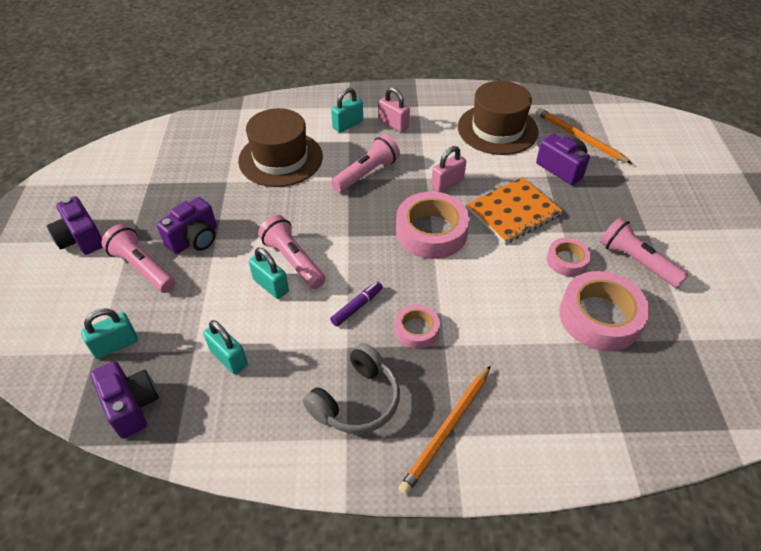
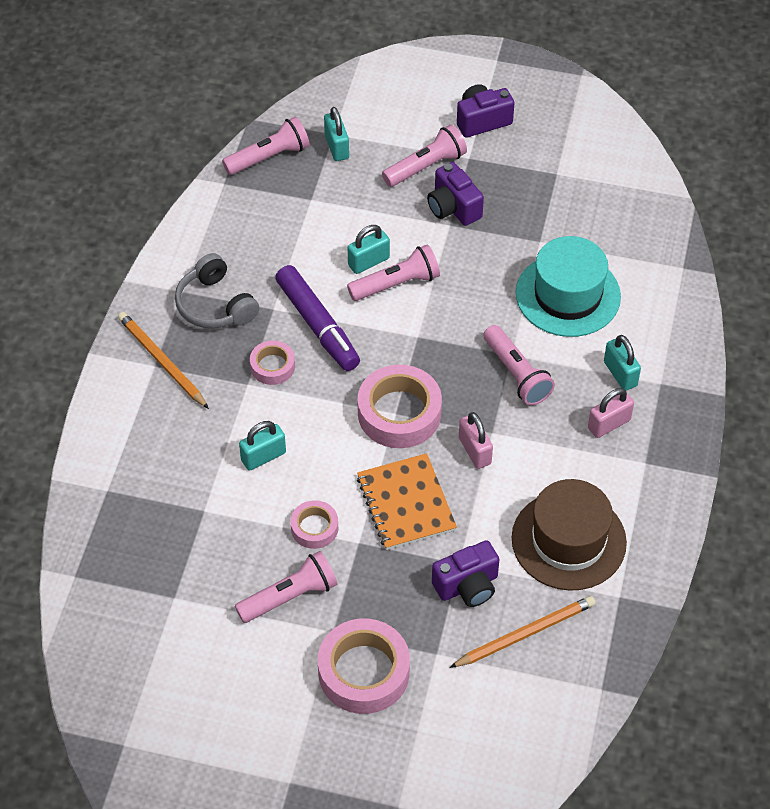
camera: 105 degrees right, 5 degrees up
(132, 406) = (269, 157): purple camera -> pink flashlight
(229, 358) = (293, 222): turquoise padlock -> turquoise padlock (263, 456)
(280, 158) = (568, 295): brown hat -> turquoise hat
(357, 307) = (317, 325): purple marker -> purple marker, size x2.03
(599, 317) = (230, 526): pink tape -> pink tape (364, 672)

